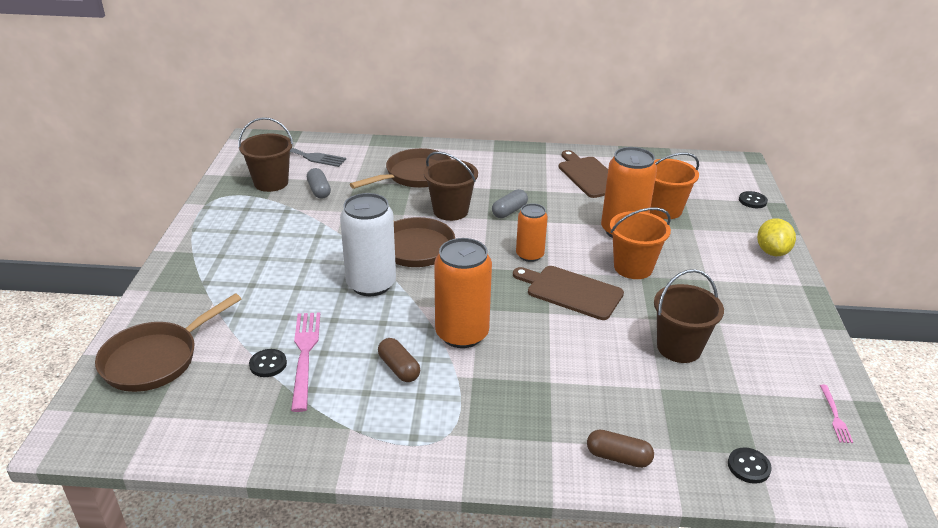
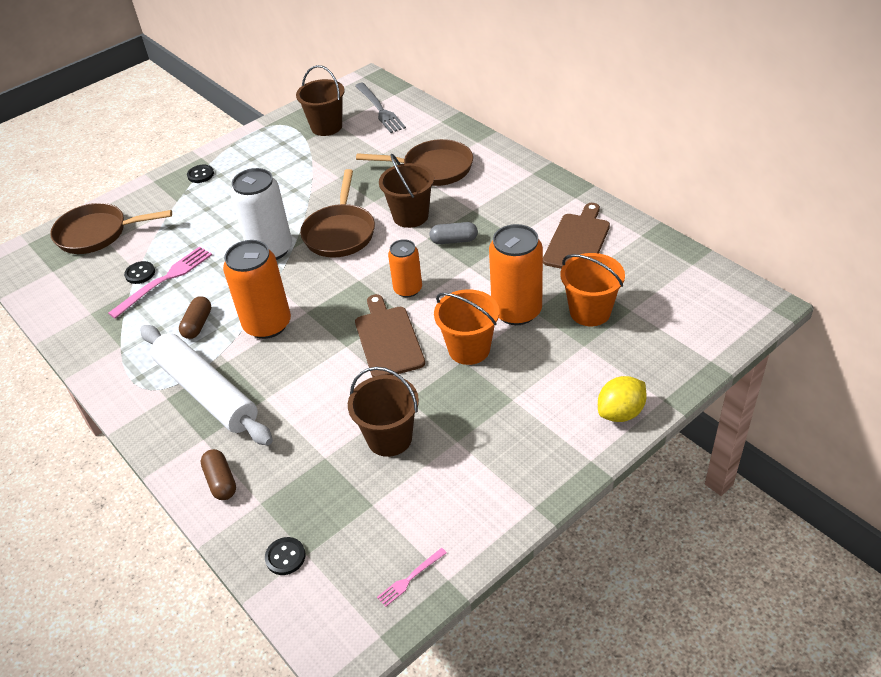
camera: 50 degrees right, 10 degrees up
(319, 190) = (347, 149): grey capsule -> none
(495, 408) = (207, 392): none -> white rolling pin
(752, 201) = (697, 352): black button -> black button (200, 175)

